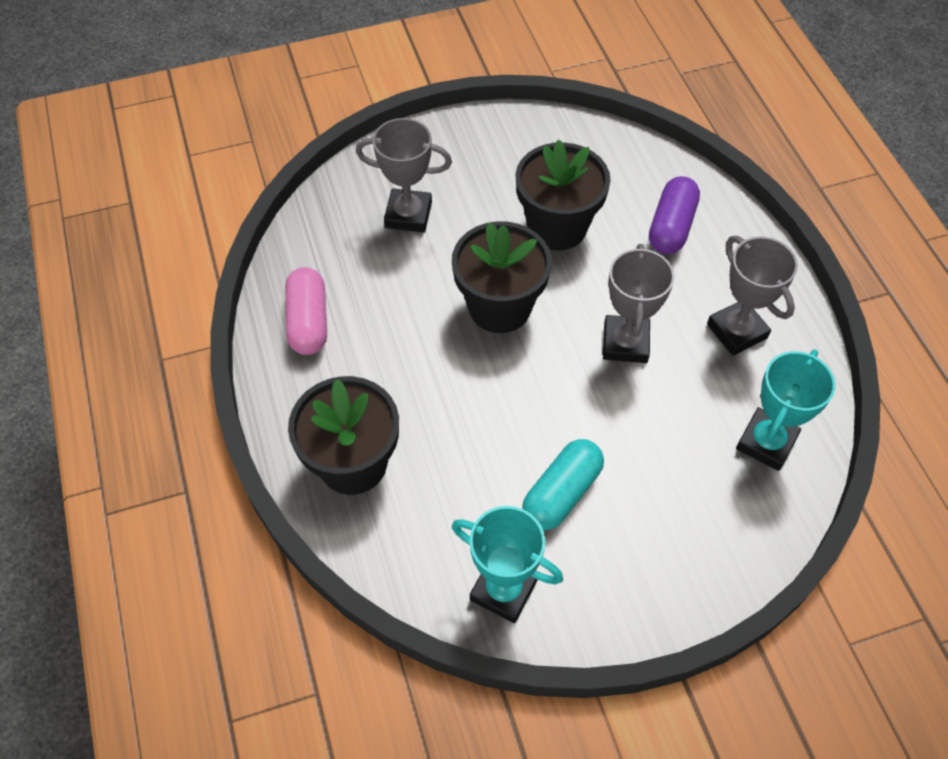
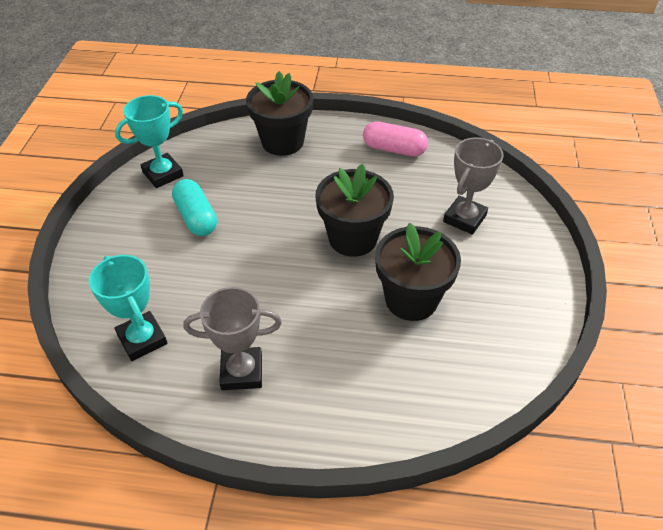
camera: 115 degrees right, 10 degrees down
(625, 343) = (278, 295): grey trophy -> none
(671, 226) = (372, 379): purple capsule -> none

